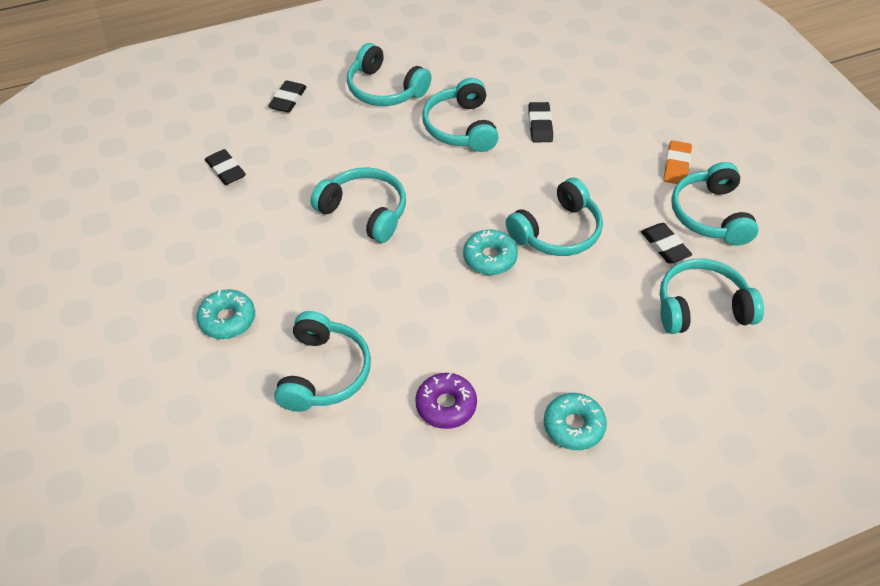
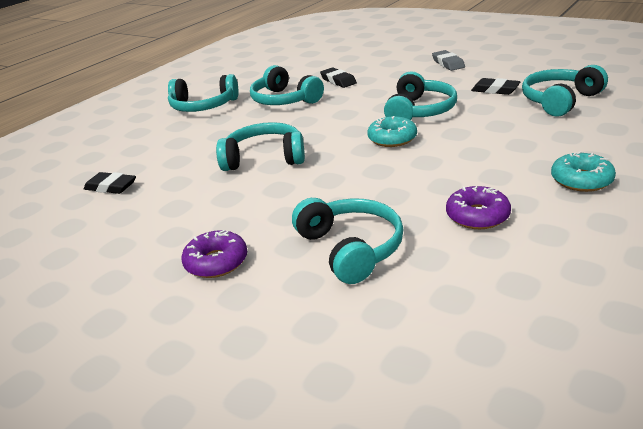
camera: 30 degrees left, 20 degrees down
(227, 319) = (216, 262): turquoise donut -> purple donut
(288, 100) = (127, 137): black eraser -> none
(676, 166) = (448, 63): orange eraser -> grey eraser
(710, 215) = (499, 70): turquoise headphones -> none

